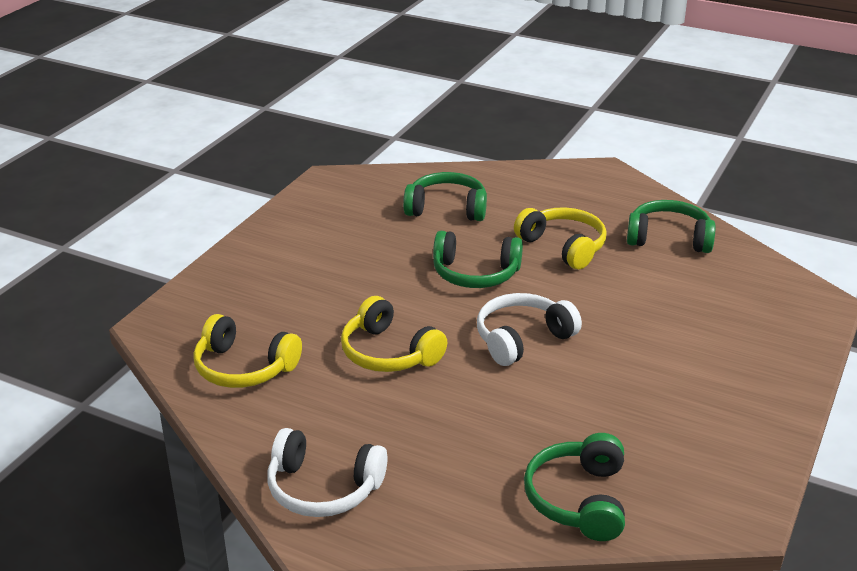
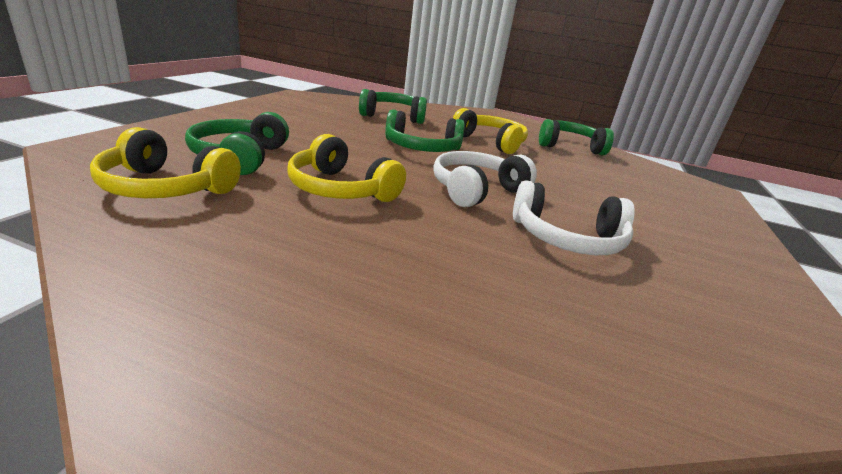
camera: 10 degrees left, 5 degrees down
(323, 488) = (222, 328): white headphones -> white headphones (567, 238)
(578, 499) = (614, 354): green headphones -> green headphones (240, 157)

